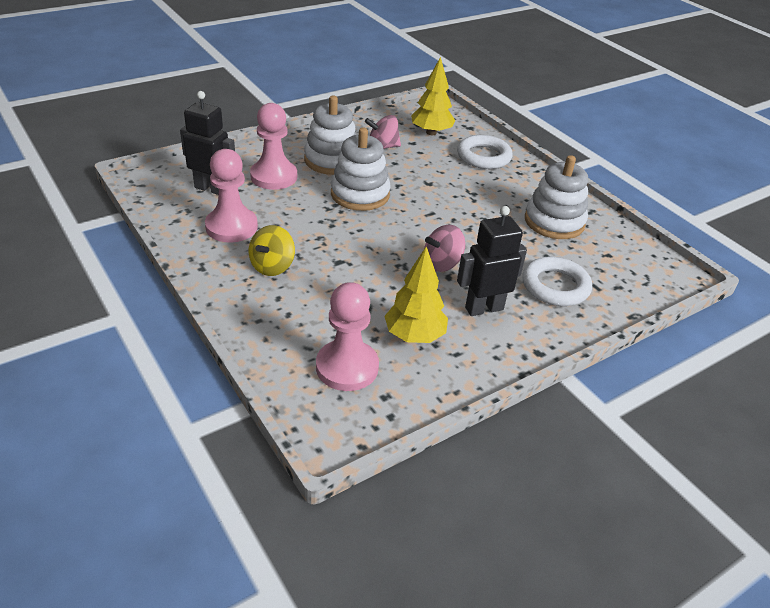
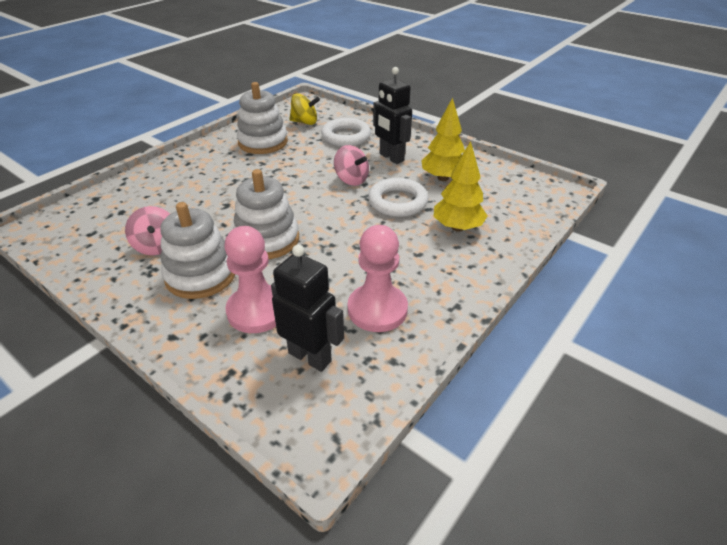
camera: 105 degrees left, 0 degrees up
(211, 188) = (310, 357): black robot -> black robot turned 120 degrees clockwise
(272, 266) = (420, 261): yellow spinning top -> yellow spinning top (305, 122)
(347, 367) = (498, 197): pink pawn -> none
(431, 132) = (112, 220): yellow tree -> yellow tree (457, 227)
(483, 156) = (162, 183): white ring -> white ring (397, 202)

